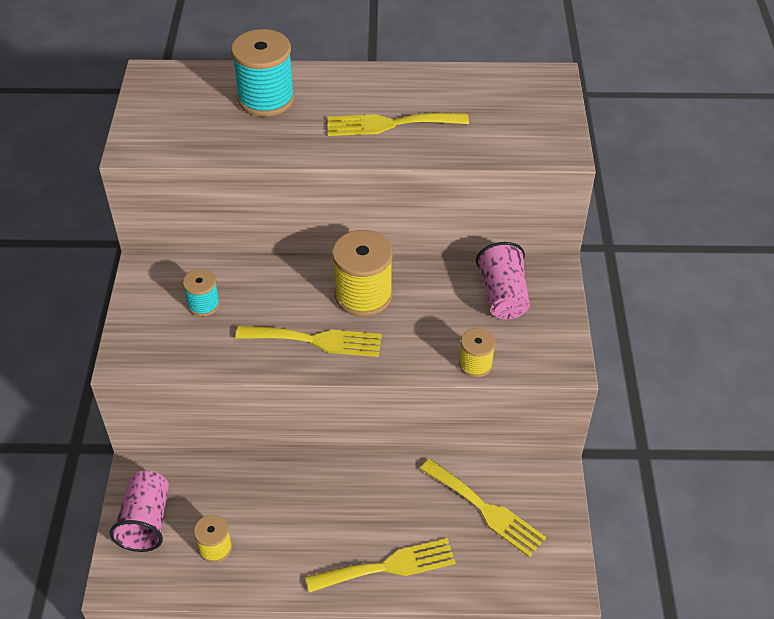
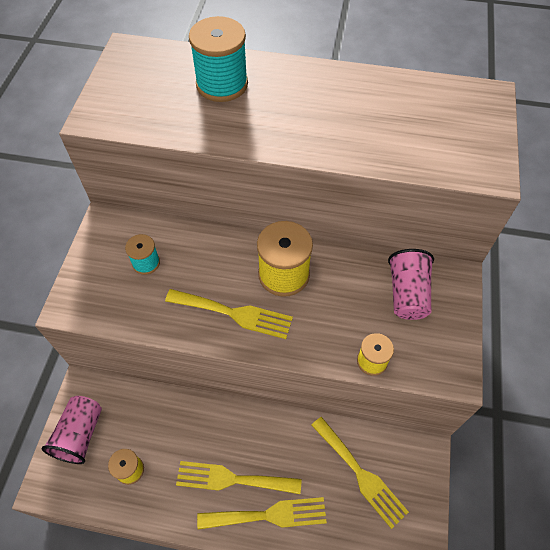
camera: 10 degrees right, 10 degrees up
(390, 124) = (329, 123): yellow fork -> yellow fork (232, 479)

